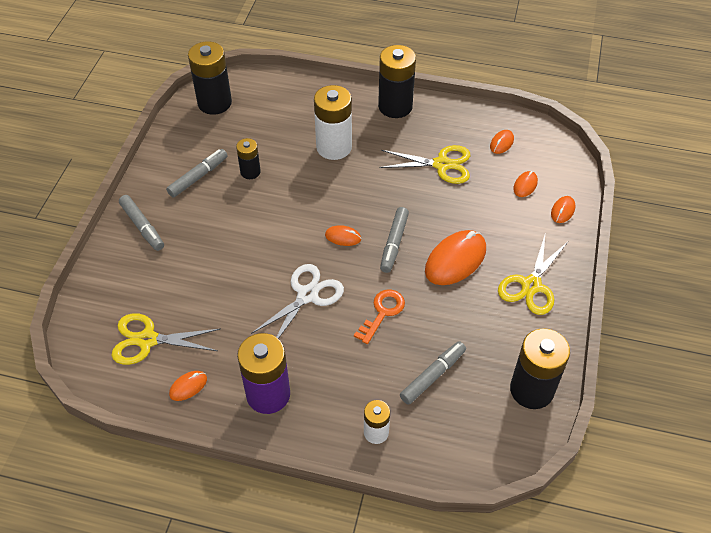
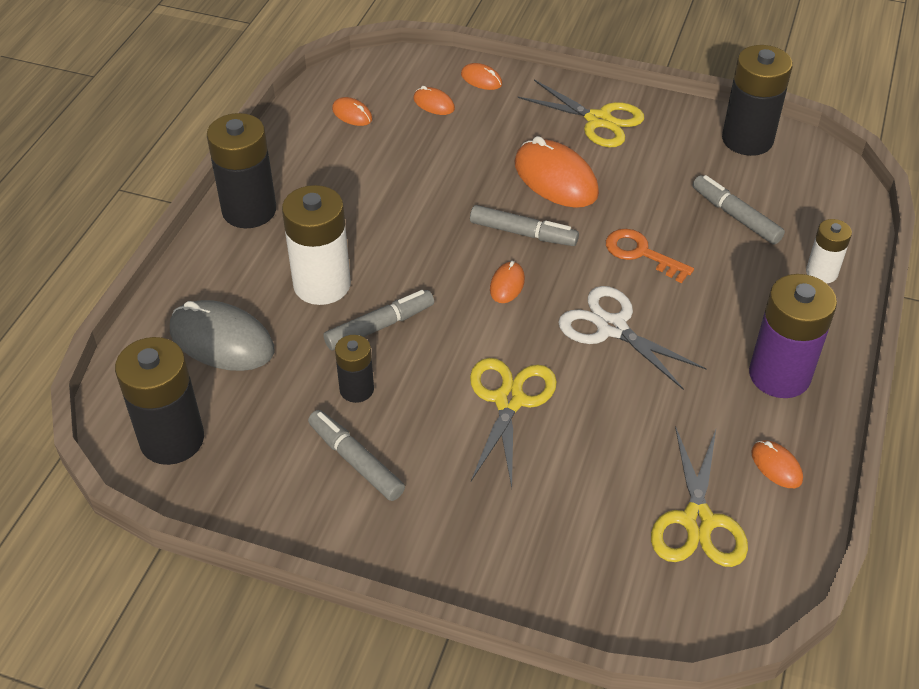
camera: 85 degrees left, 5 degrees down
(142, 227) = (461, 540): grey marker -> grey marker (380, 326)
(285, 111) = (222, 340): none -> grey mouse
(442, 165) = (382, 174): yellow scissors -> yellow scissors (509, 400)

